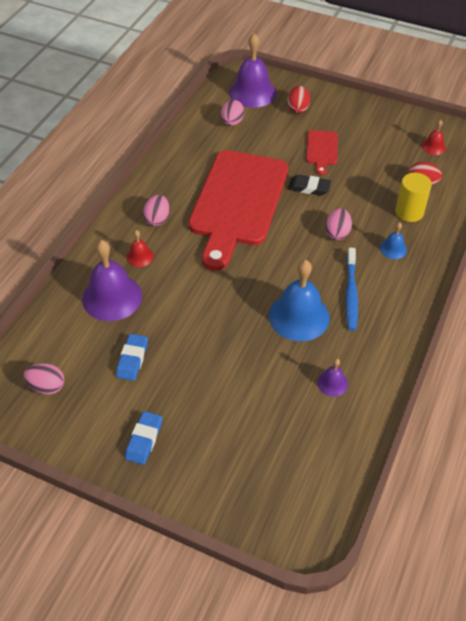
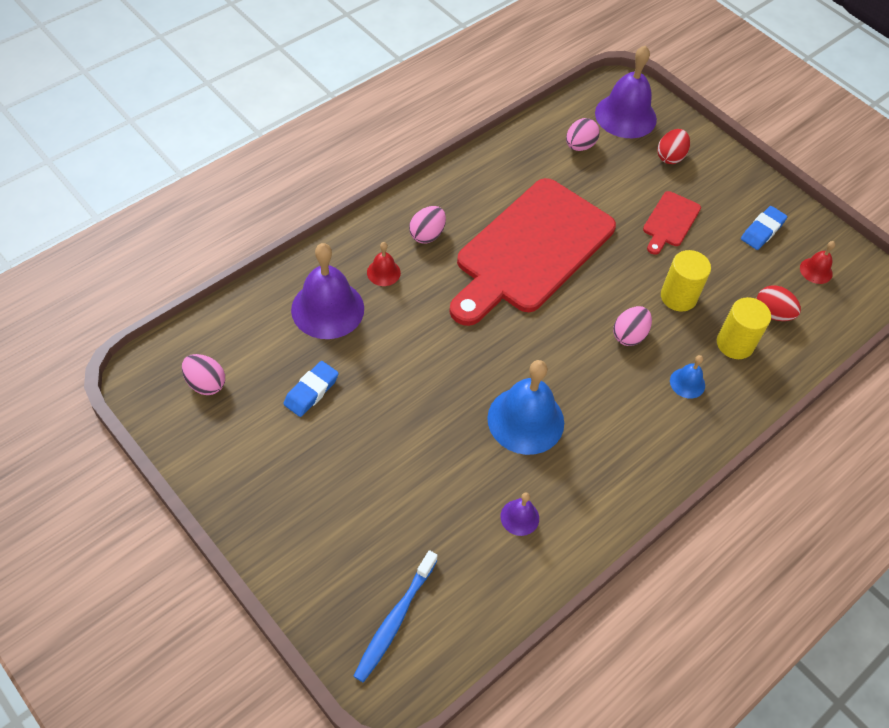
camera: 20 degrees right, 5 degrees up
(144, 440) = (275, 489): blue eraser -> blue eraser (762, 231)
(309, 188) = (627, 264): black eraser -> none
(351, 293) = (603, 417): blue toothbrush -> blue toothbrush (395, 620)
(355, 196) = (678, 297): none -> yellow cylinder

